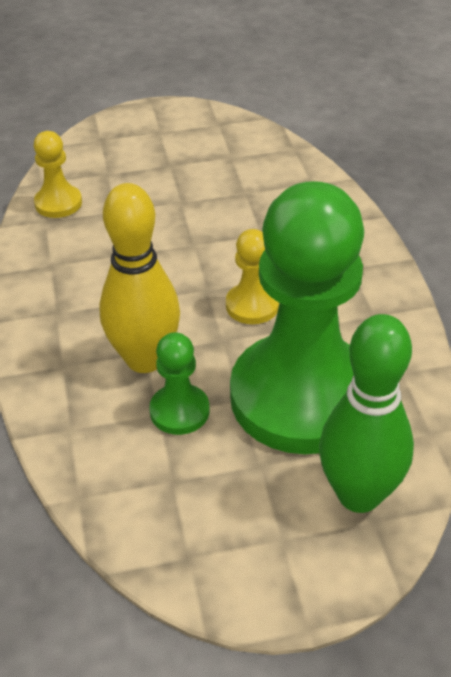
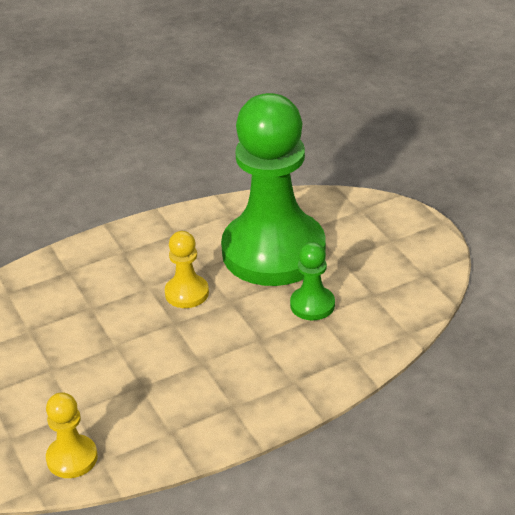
camera: 105 degrees left, 5 degrees down
(145, 359) = (268, 336): yellow bowling pin -> none
(359, 495) = (344, 216): green bowling pin -> none

